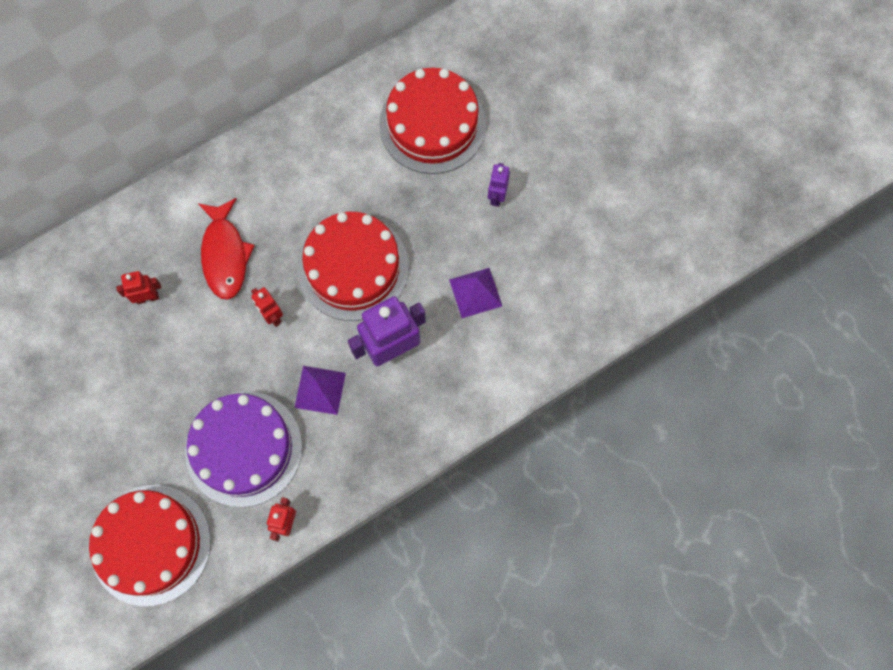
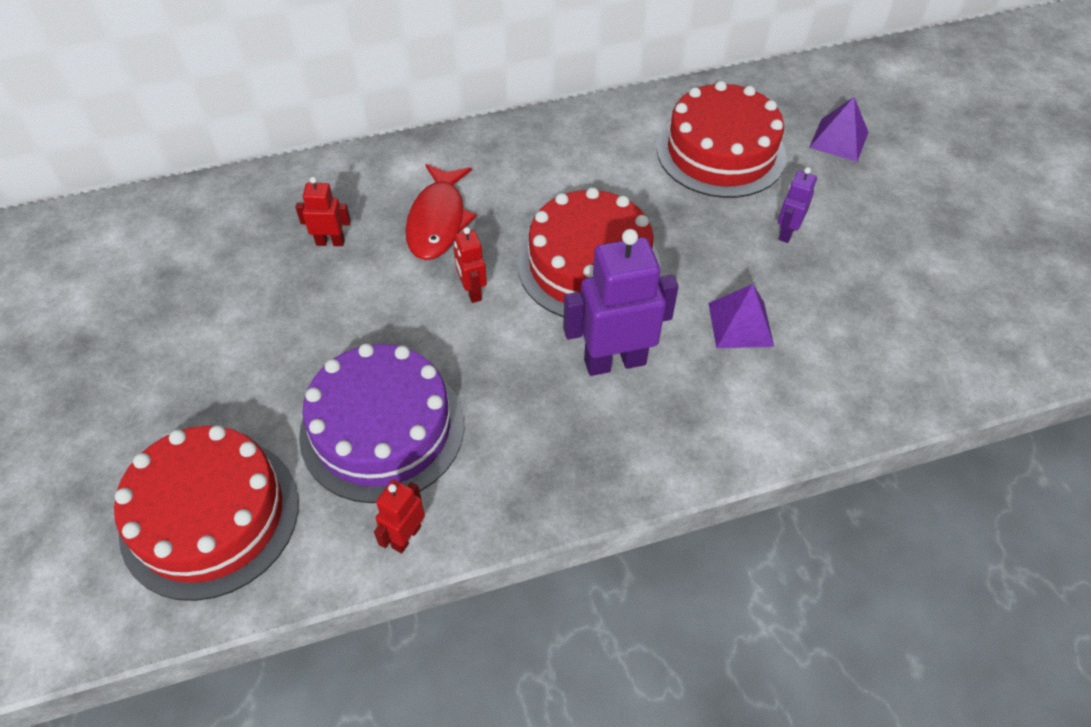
camera: 15 degrees right, 20 degrees down
(320, 390) = (506, 385): purple pyramid -> purple pyramid (838, 140)

